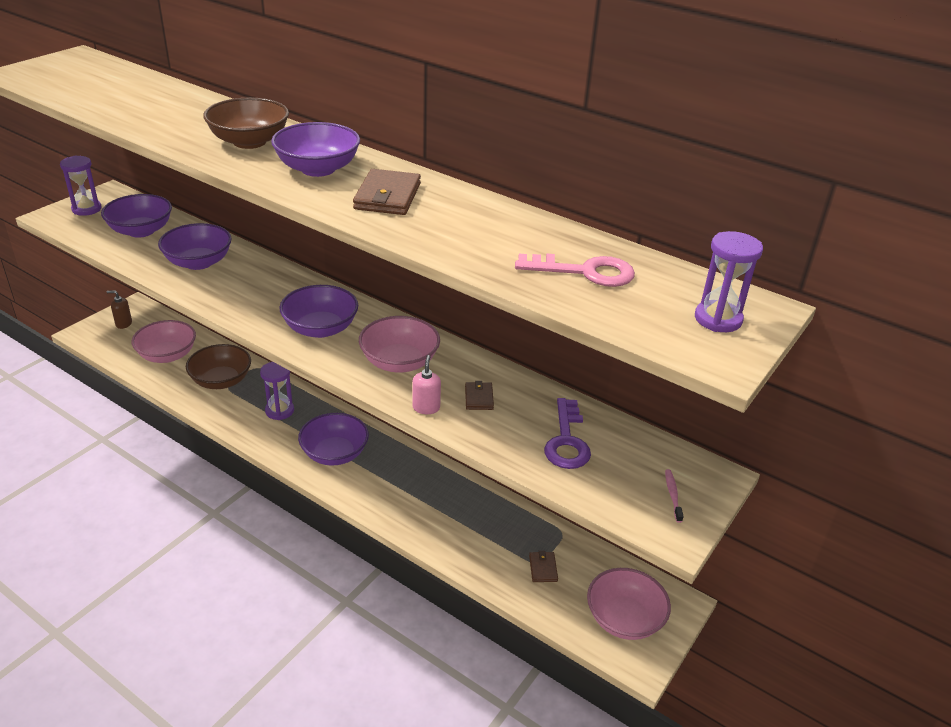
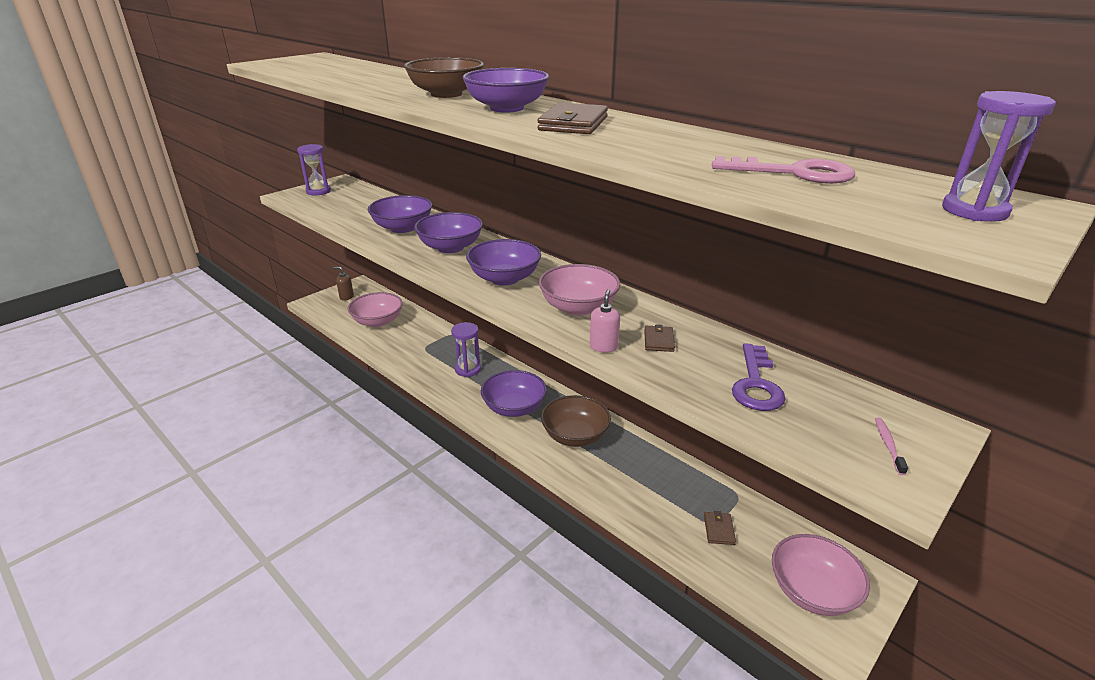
camera: 10 degrees right, 5 degrees down
(141, 231) = (359, 206): purple bowl -> purple bowl (450, 247)
(221, 381) = (420, 343): brown bowl -> brown bowl (575, 436)

